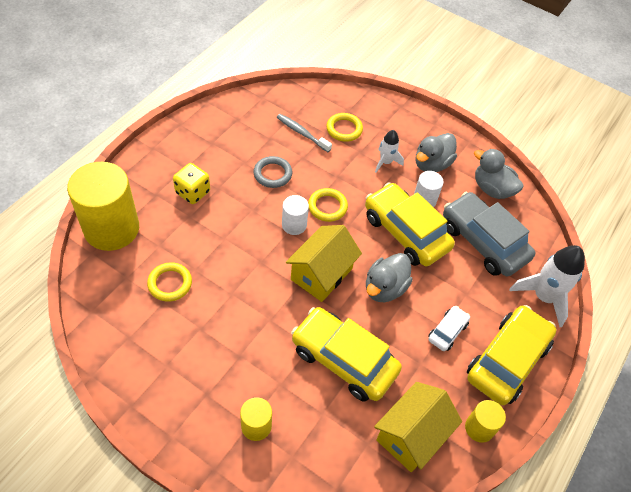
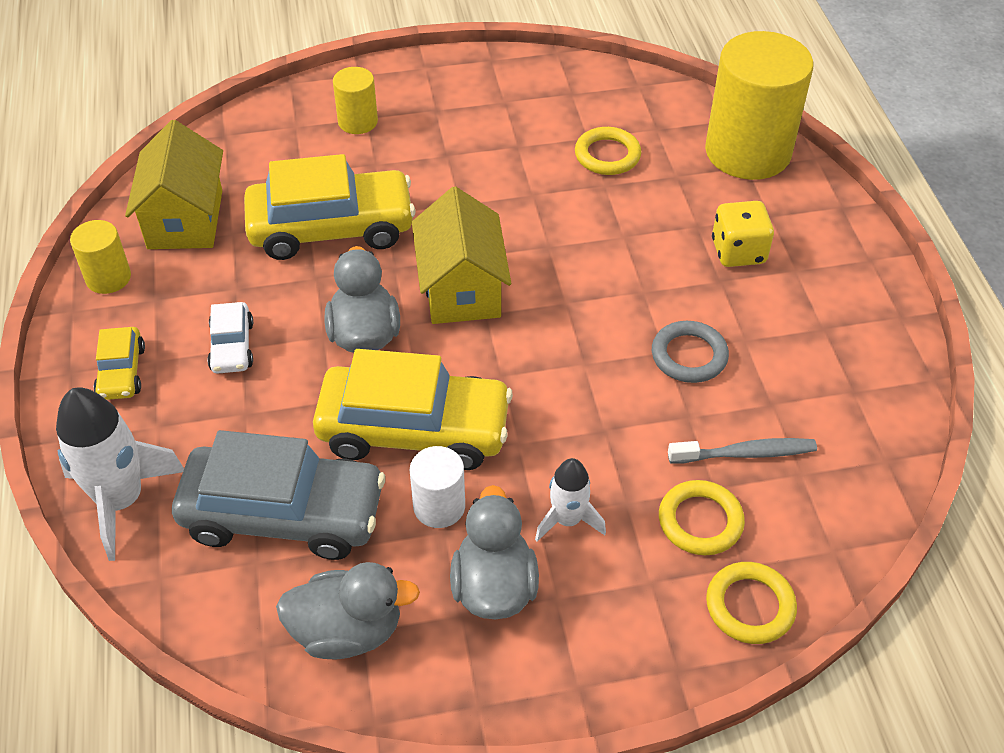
camera: 140 degrees right, 5 degrees down
(294, 225) = (569, 316): white cylinder -> none
(327, 207) = (560, 374): yellow ring -> yellow ring (750, 606)
(507, 360) = (122, 372): yellow car -> yellow car, size x0.48

